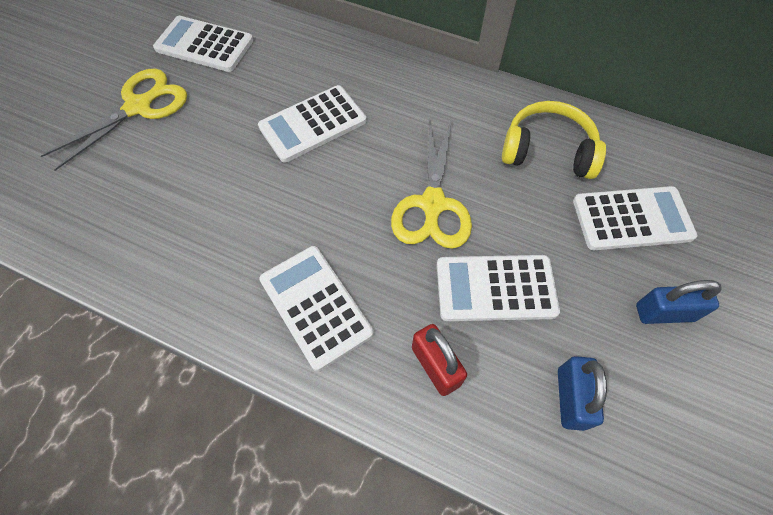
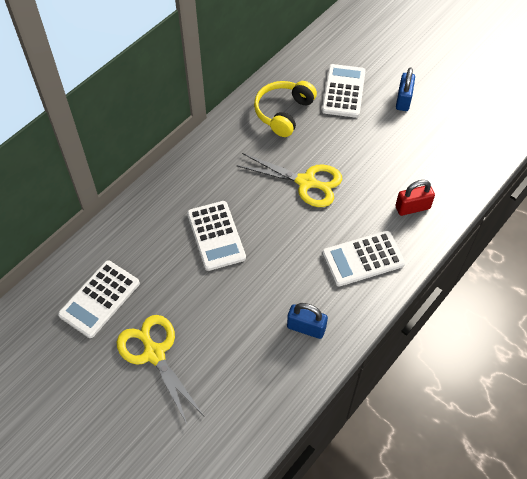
camera: 75 degrees left, 5 degrees down
(495, 288) = (372, 167): white calculator -> none
(570, 398) = (441, 154): blue padlock -> blue padlock (306, 328)

